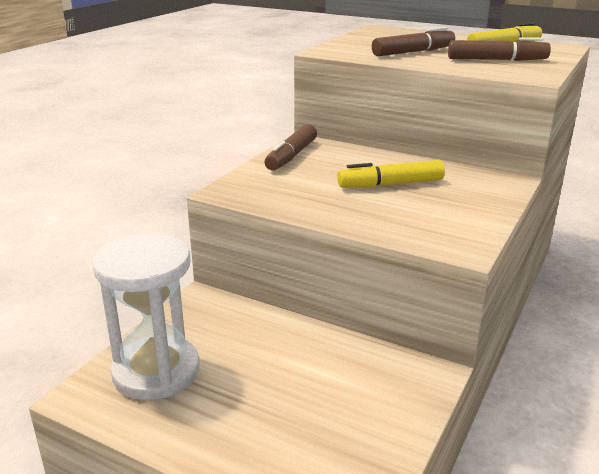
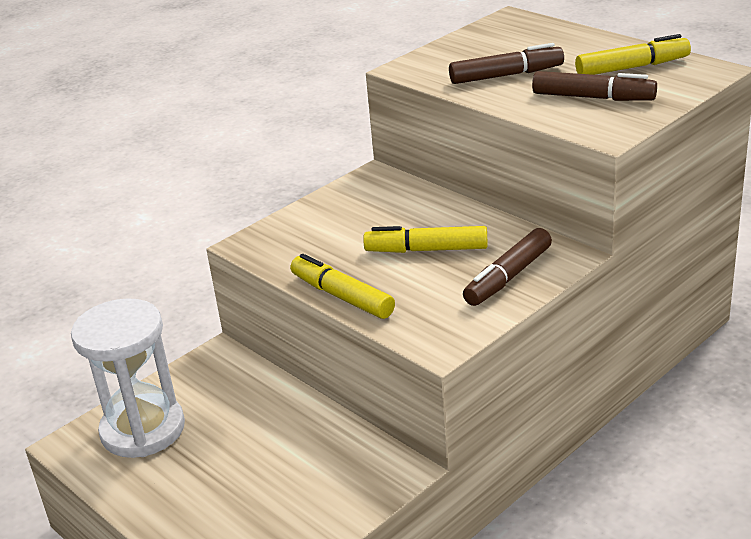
camera: 20 degrees right, 5 degrees up
(291, 156) = (346, 197): brown marker -> brown marker (508, 277)
(344, 221) = (342, 296): none -> yellow marker

